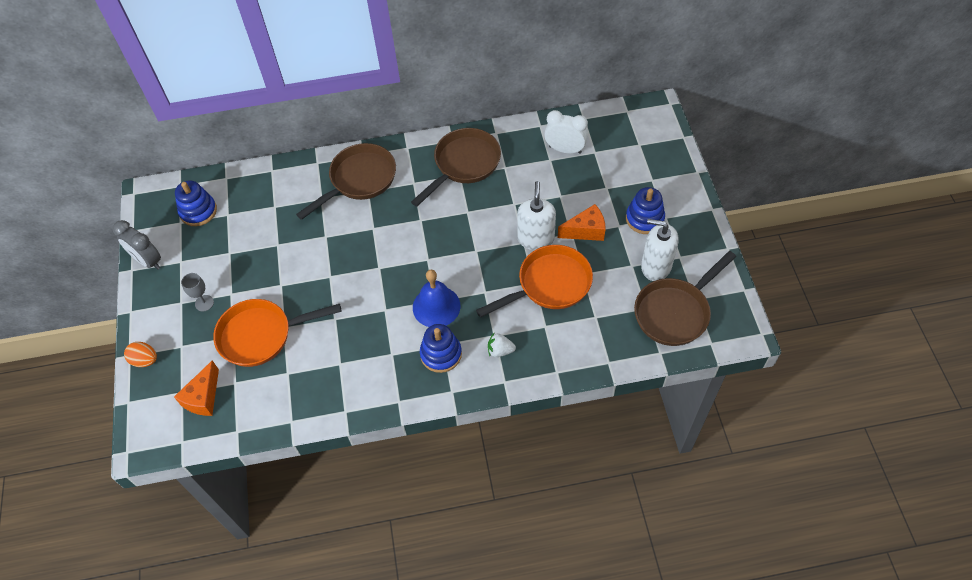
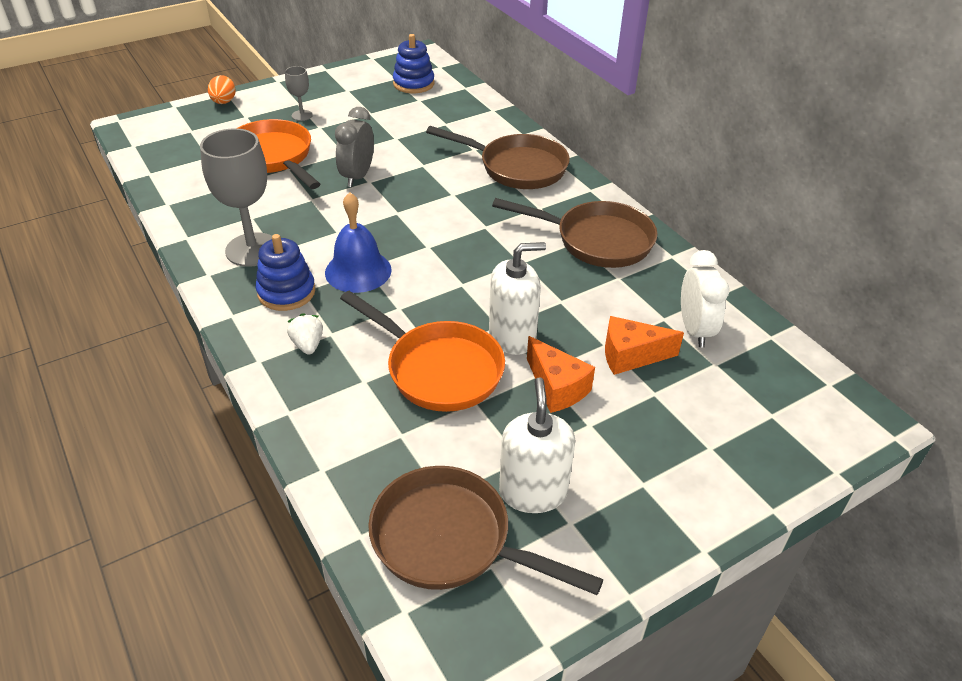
camera: 65 degrees right, 15 degrees down
(148, 261) = (340, 74): grey clock -> grey clock (357, 176)
(203, 397) = (187, 144): orange cheese -> orange cheese (631, 356)
(382, 368) = (252, 250): none -> grey goblet
(644, 219) = (623, 455): blue stacking toy -> none

